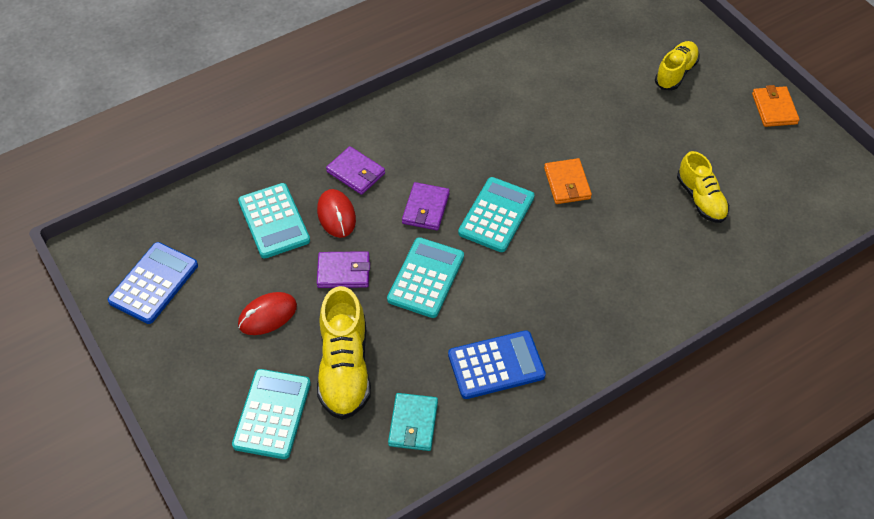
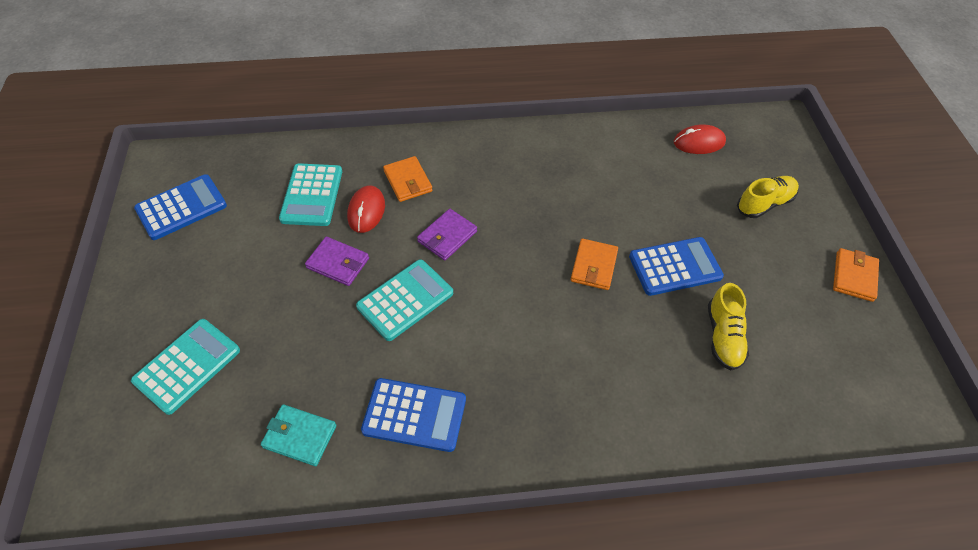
camera: 25 degrees right, 0 degrees up
(267, 315) = (248, 274): red mouse -> red mouse (699, 142)
(344, 368) = (277, 352): yellow shoe -> none
(356, 172) = (408, 181): purple wallet -> orange wallet
(413, 423) = (300, 436): turquoise wallet -> turquoise wallet turned 75 degrees clockwise
(496, 215) = (507, 268): turquoise calculator -> none
(632, 157) = (675, 266): none -> blue calculator

